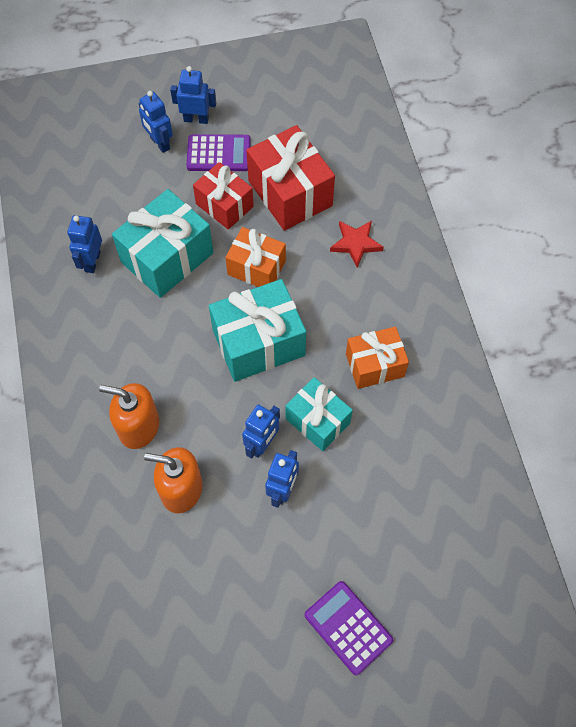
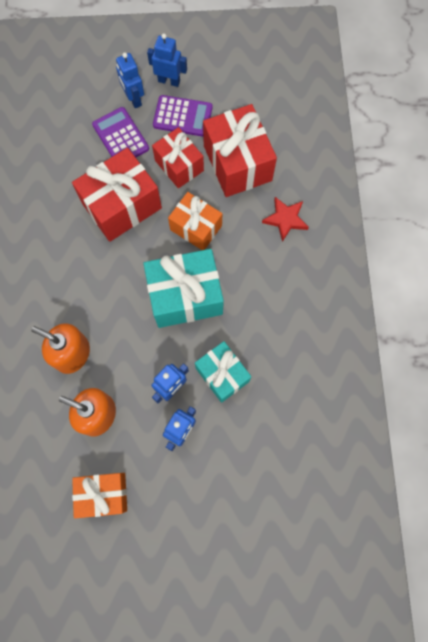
camera: 10 degrees right, 10 degrees up
(92, 261) = (58, 199): blue robot -> none
(167, 257) = (122, 206): turquoise gift -> red gift
(348, 627) = (213, 559): purple calculator -> purple calculator (121, 137)
(375, 365) = (280, 333): orange gift -> orange gift (103, 494)

